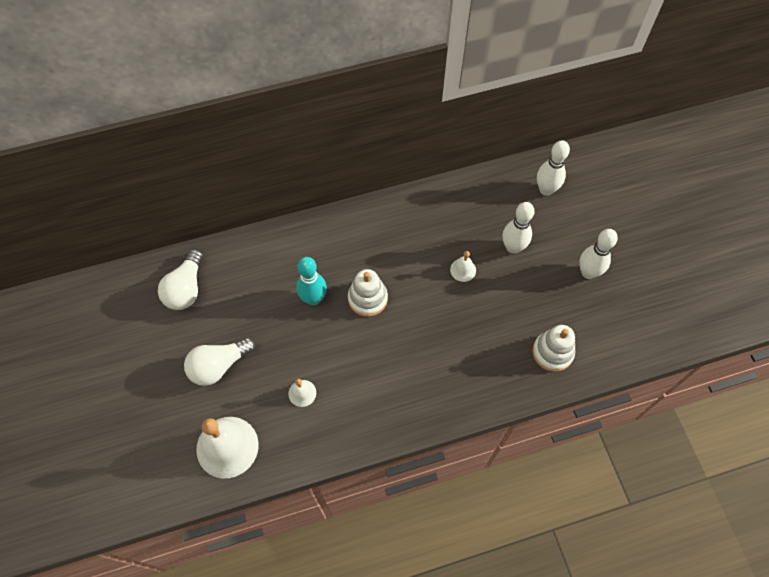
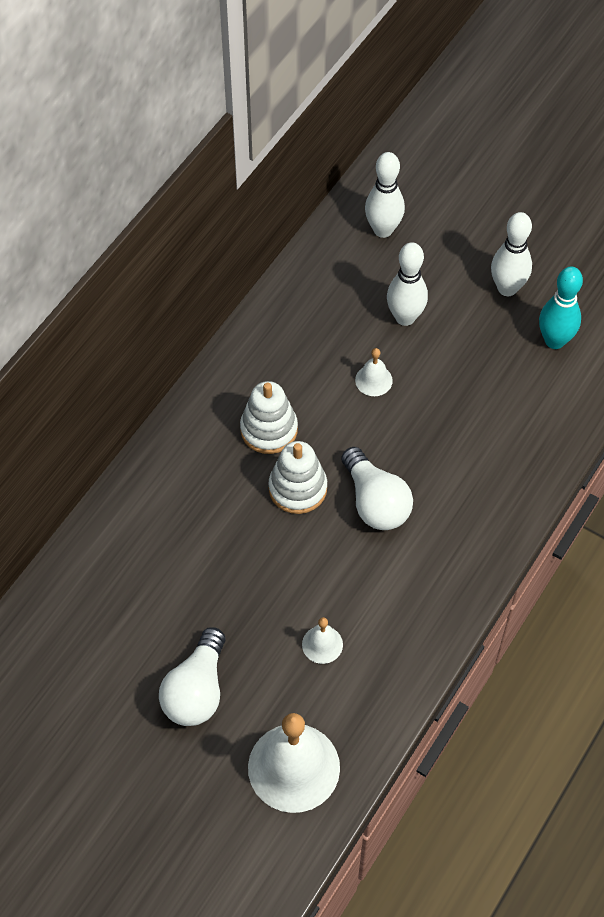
camera: 40 degrees left, 5 degrees down
(186, 289) = (69, 637): white light bulb -> white light bulb (375, 502)
(313, 298) = (235, 534): turquoise bowling pin -> turquoise bowling pin (554, 341)
(552, 352) = (546, 398): white stacking toy -> white stacking toy (269, 429)

